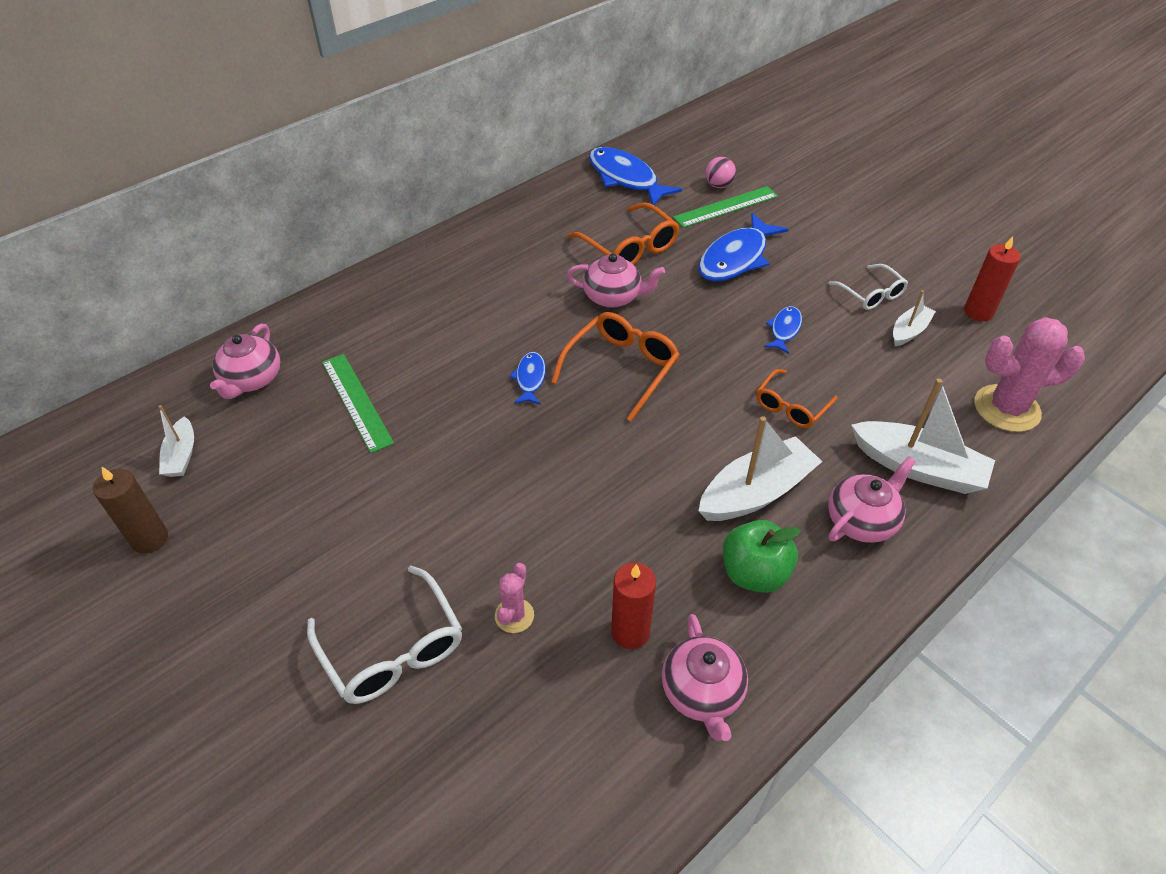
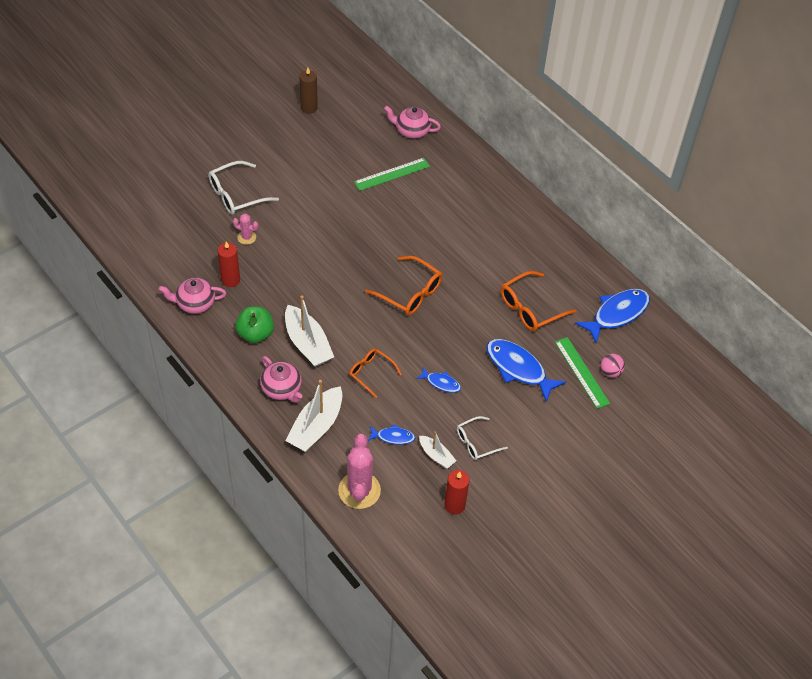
camera: 90 degrees right, 5 degrees up
(181, 455) = (360, 111): white boat -> none
(530, 379) = (404, 249): blue fish -> blue fish (393, 437)
(613, 297) = (477, 294): pink teapot -> none

